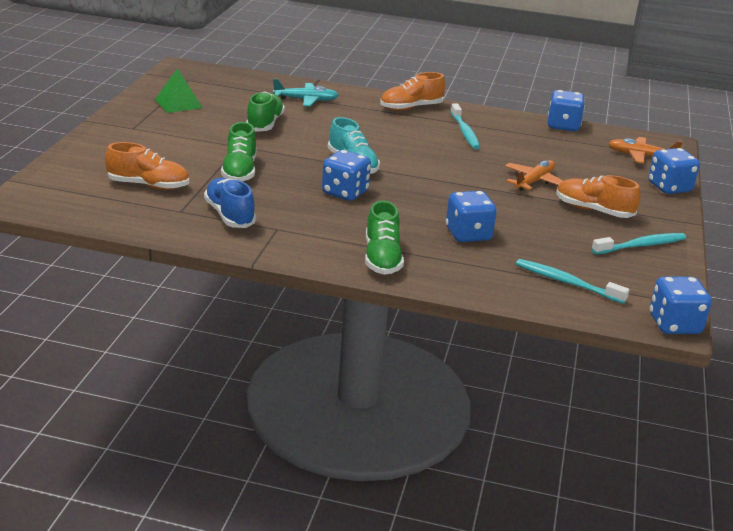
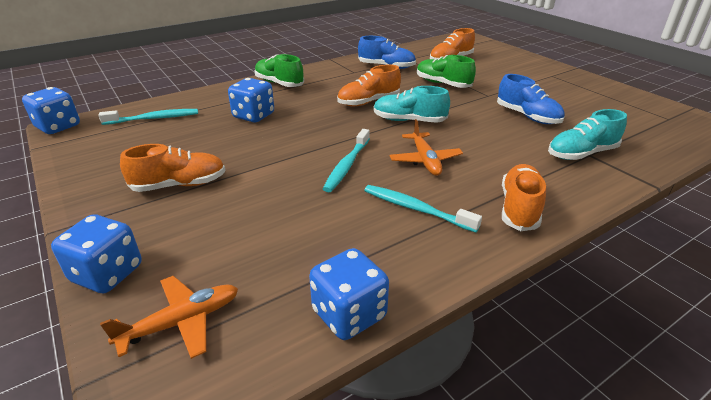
camera: 135 degrees right, 5 degrees up
(178, 103) = (599, 99): green pyramid -> none
(265, 124) = (527, 116): green shoe -> blue shoe
(306, 100) = (581, 153): turquoise plane -> turquoise shoe
(345, 193) = (368, 102): blue dice -> orange shoe
(534, 182) = (266, 185): orange plane -> orange plane (425, 160)
(641, 245) = (110, 172): turquoise toothbrush -> turquoise toothbrush (347, 165)

